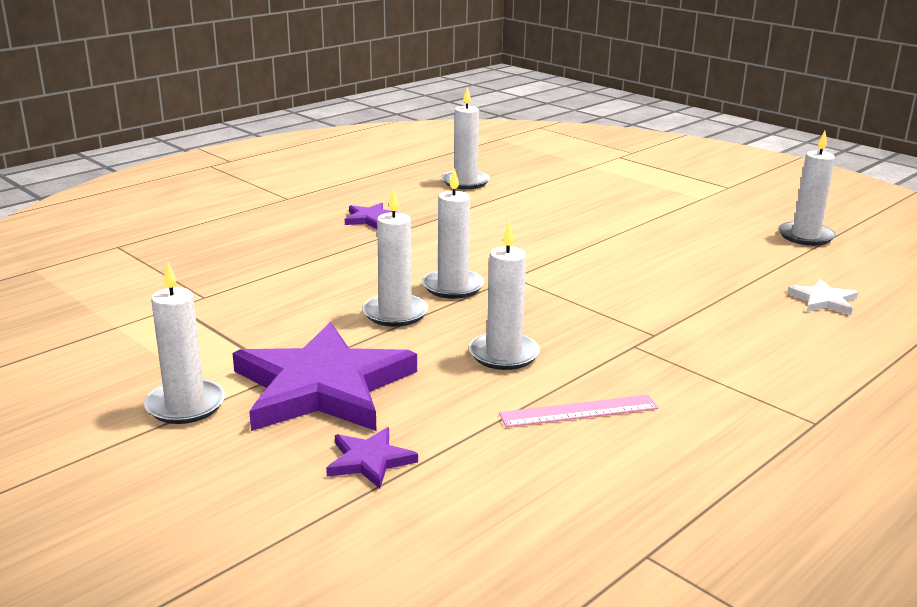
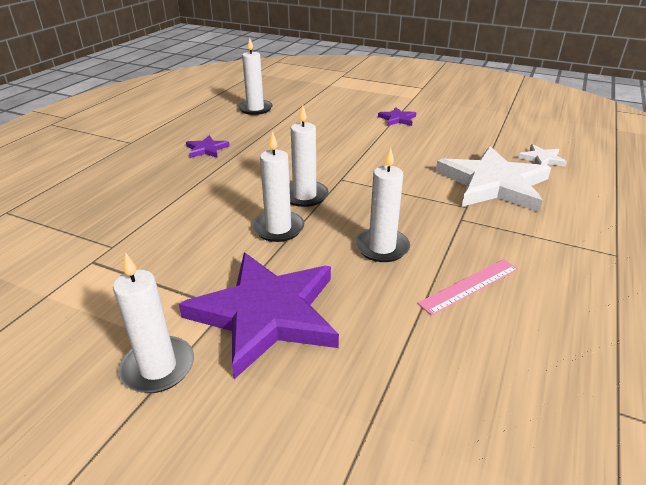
camera: 20 degrees left, 10 degrees up
(370, 460) = (353, 381): purple star -> purple star (397, 119)
(718, 316) = (493, 184): none -> white star
(805, 236) = (493, 115): white candle -> none

